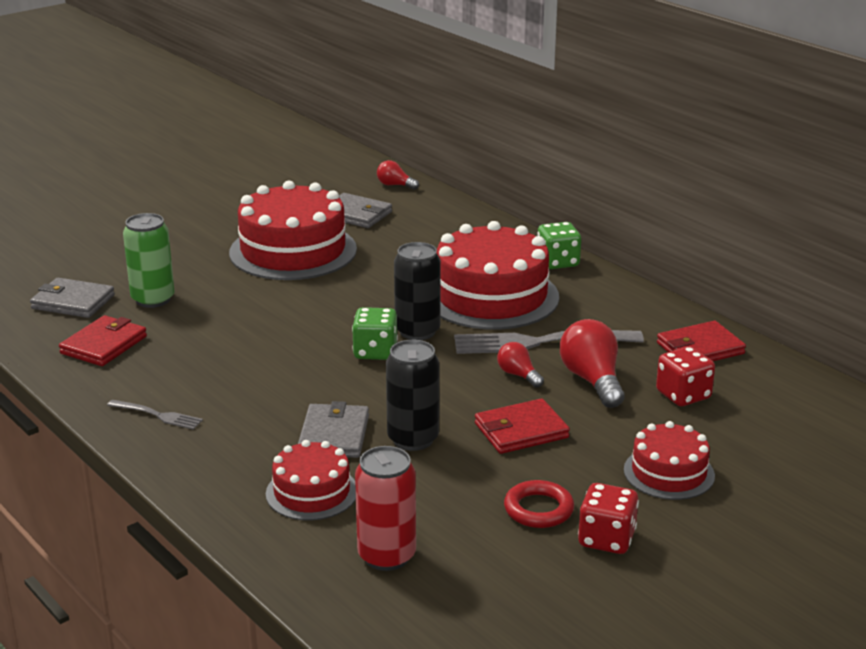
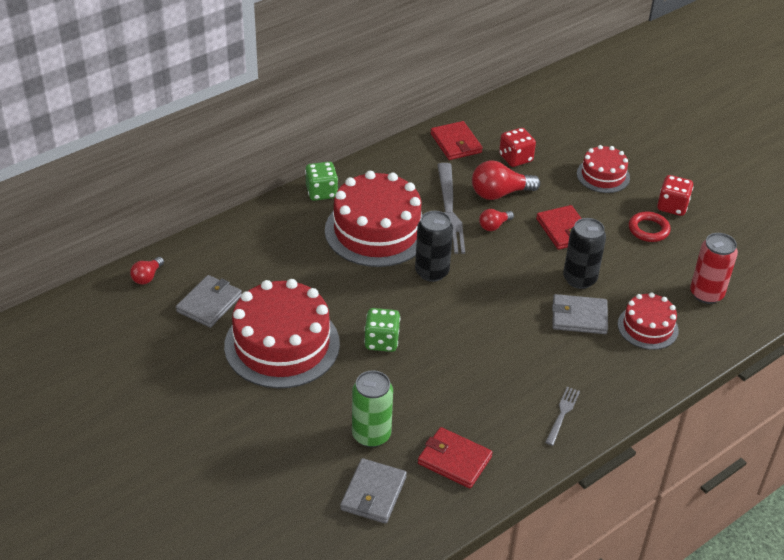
camera: 90 degrees left, 15 degrees up
(375, 352) = (463, 295): green dice -> green dice (381, 341)

